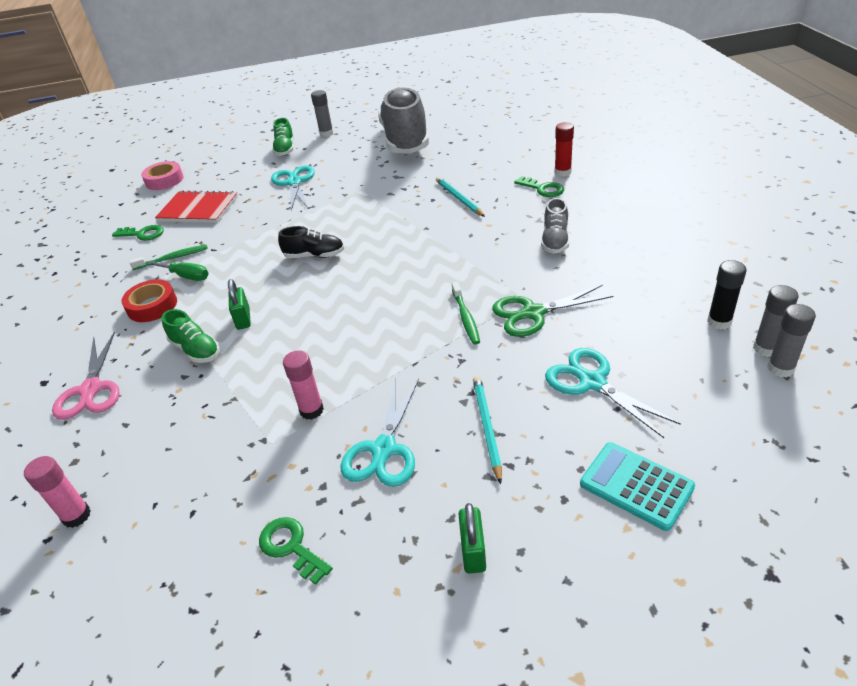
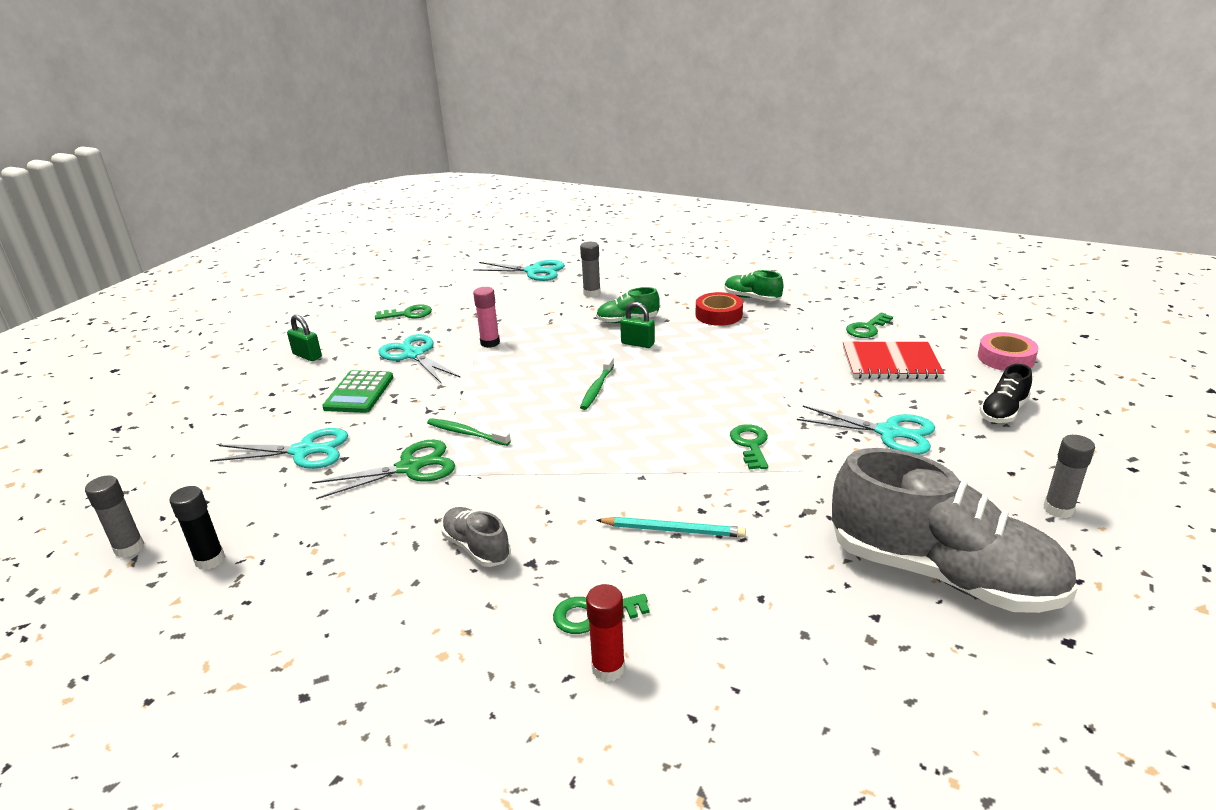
camera: 125 degrees right, 10 degrees down
(77, 516) = (534, 271): pink glue stick -> turquoise scissors
(91, 389) = (642, 284): pink scissors -> none
(173, 258) = (792, 334): green toothbrush -> green toothbrush (597, 388)
(186, 276) = (746, 334): green screwdriver -> none
(198, 209) = (890, 363): red notebook -> red notebook turned 45 degrees clockwise
(285, 149) = (1024, 457): green shoe -> green shoe (752, 298)
(314, 255) = (688, 397): black shoe -> black shoe (1003, 411)
(352, 212) = (750, 444): none -> green key
(487, 427) = (359, 393): turquoise pencil -> green calculator
(533, 313) = (409, 468): green scissors -> green scissors turned 45 degrees clockwise
(636, 486) = (226, 420): turquoise calculator -> none
(766, 348) = (149, 559): grey glue stick -> grey glue stick (592, 293)

